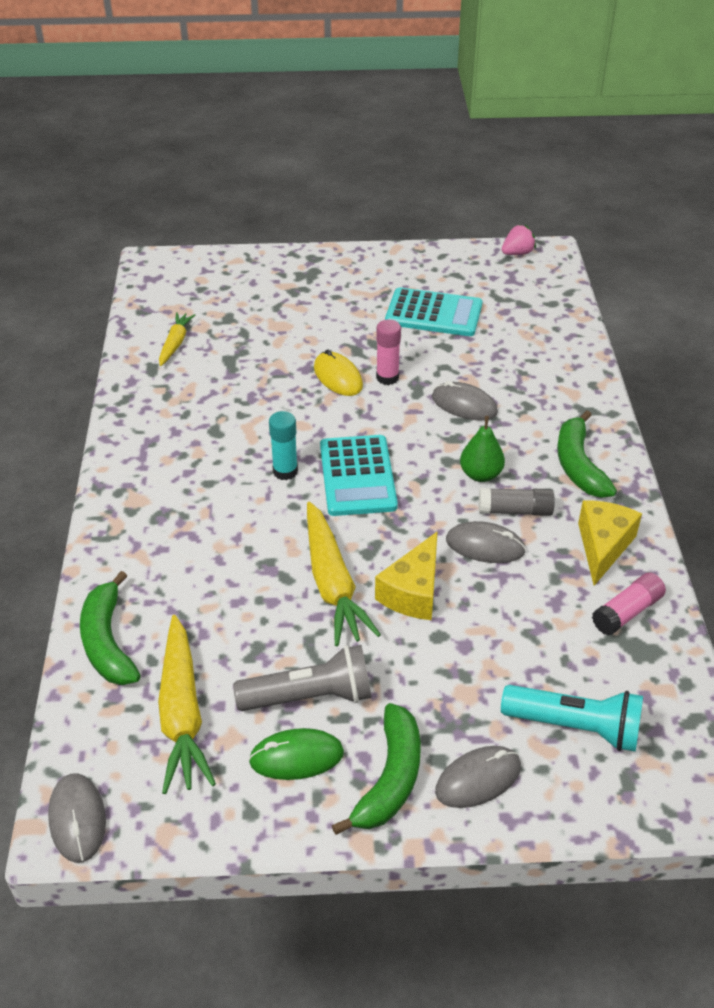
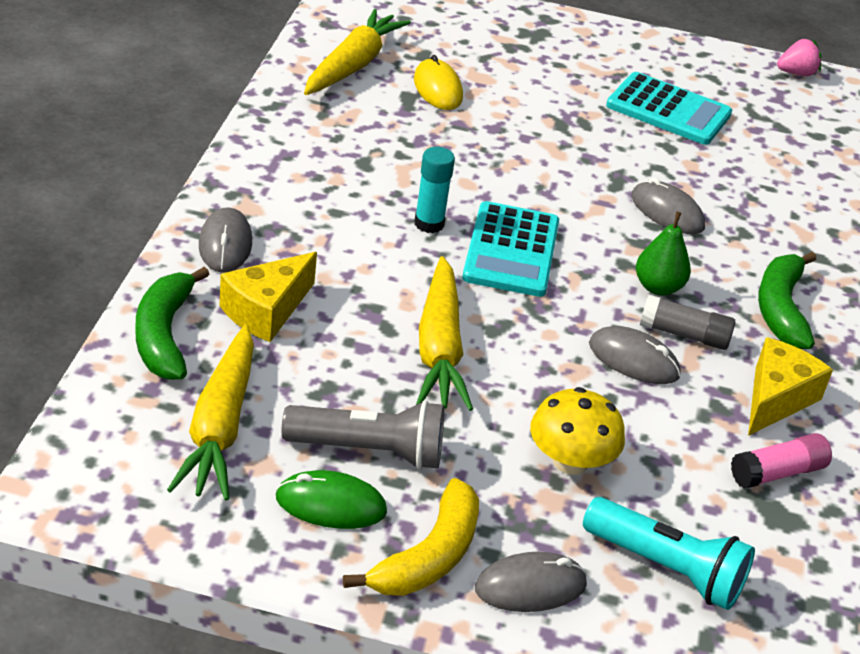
camera: 10 degrees right, 5 degrees down
(77, 819) = (67, 493): grey mouse -> grey mouse (225, 244)
(175, 343) = (353, 65): yellow carrot -> yellow carrot, size x1.76
(338, 377) = (528, 146): yellow mouse -> yellow mouse (437, 89)
(387, 377) = (586, 161): pink glue stick -> none
(390, 778) = (428, 556): green banana -> yellow banana
(413, 592) = (529, 382): yellow cheese -> yellow cheese (266, 310)
(469, 654) = (570, 461): none -> yellow mushroom

